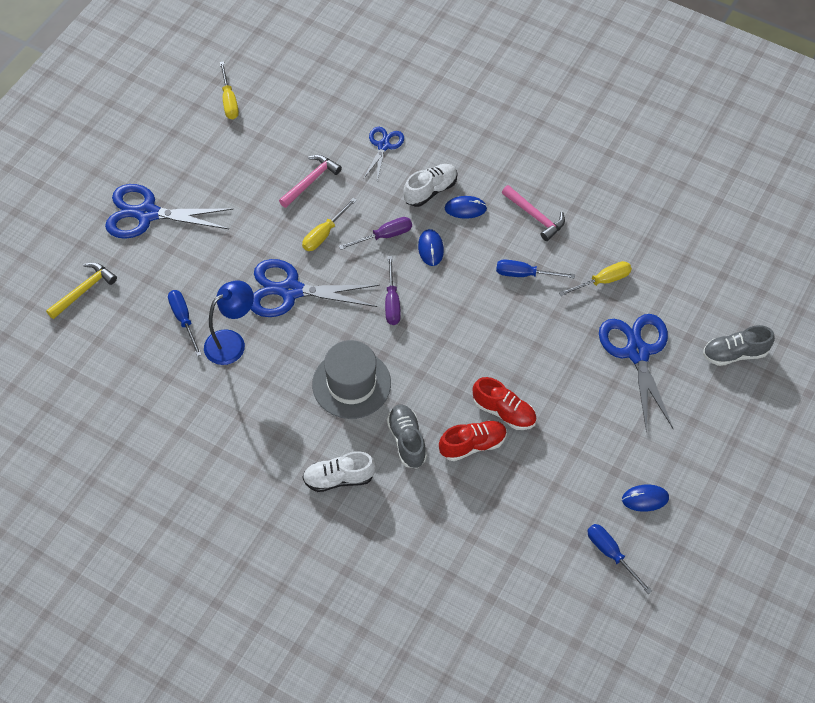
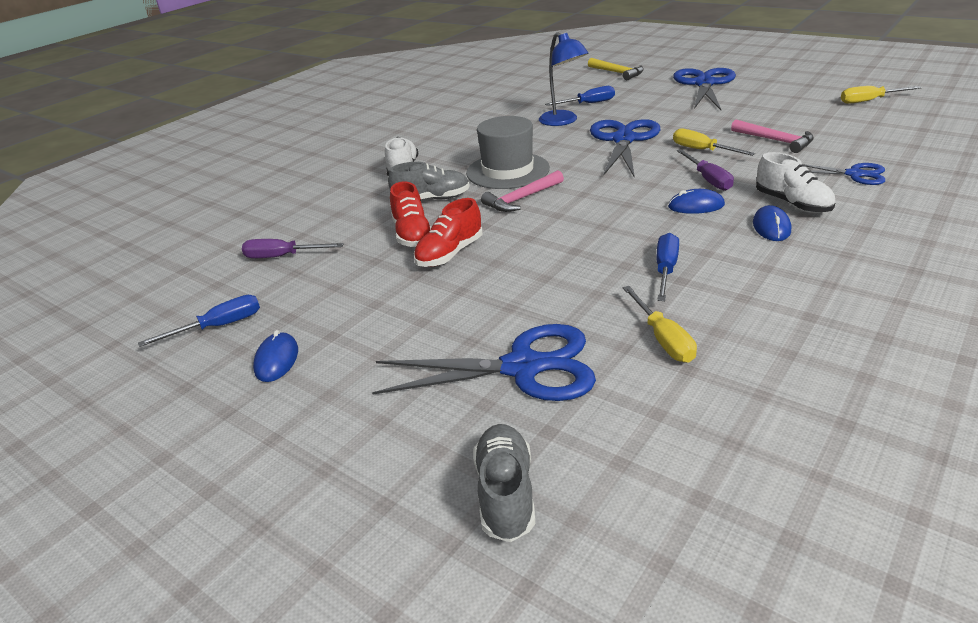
camera: 100 degrees right, 25 degrees down
(392, 302) = (612, 186): purple screwdriver -> purple screwdriver (282, 256)
(535, 216) = (778, 279): pink hammer -> pink hammer (522, 199)

